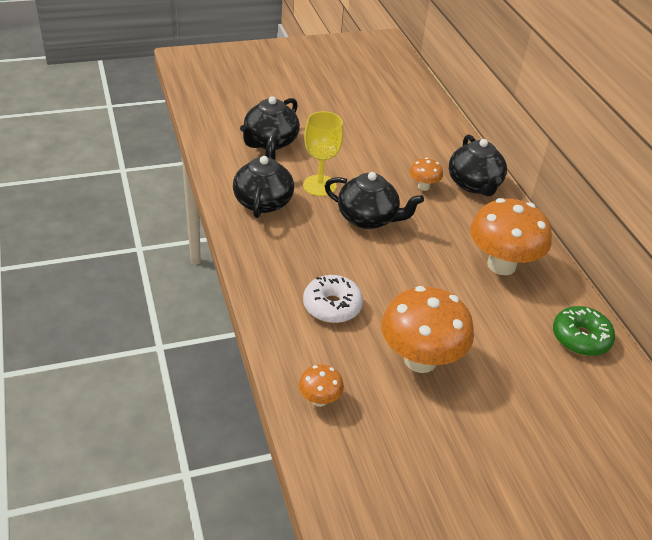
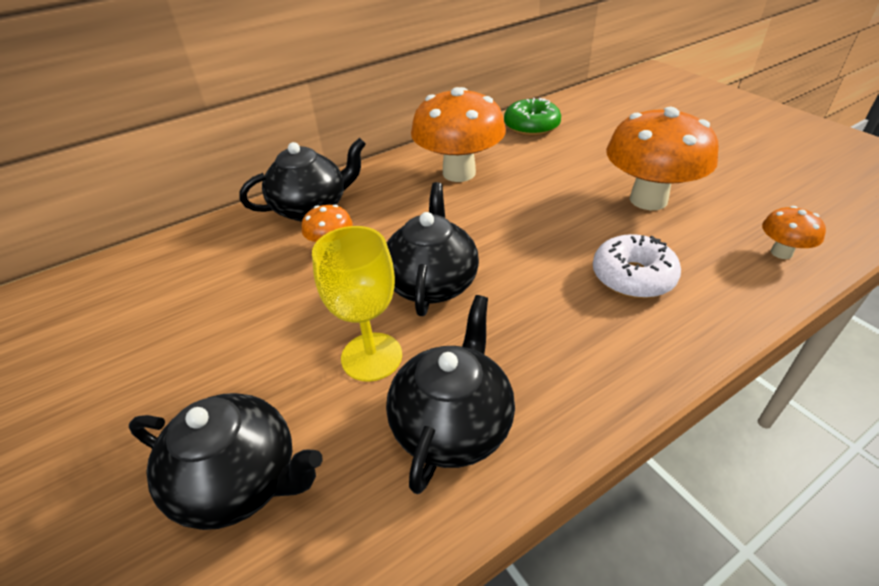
camera: 100 degrees left, 0 degrees up
(263, 201) = (452, 424): black teapot -> black teapot turned 120 degrees clockwise

